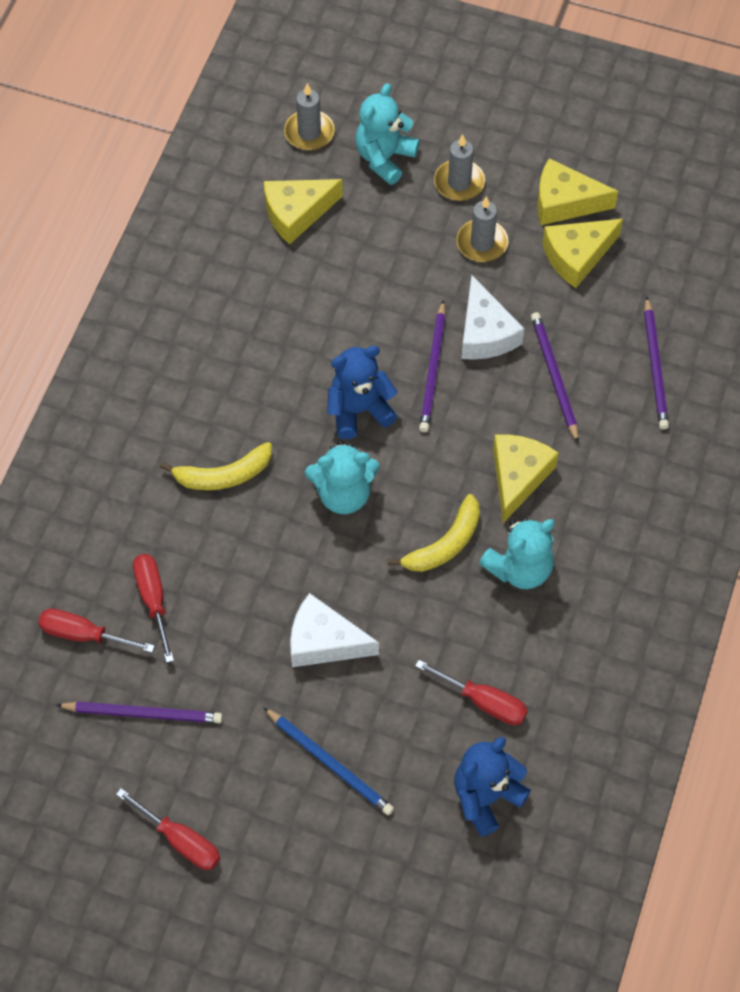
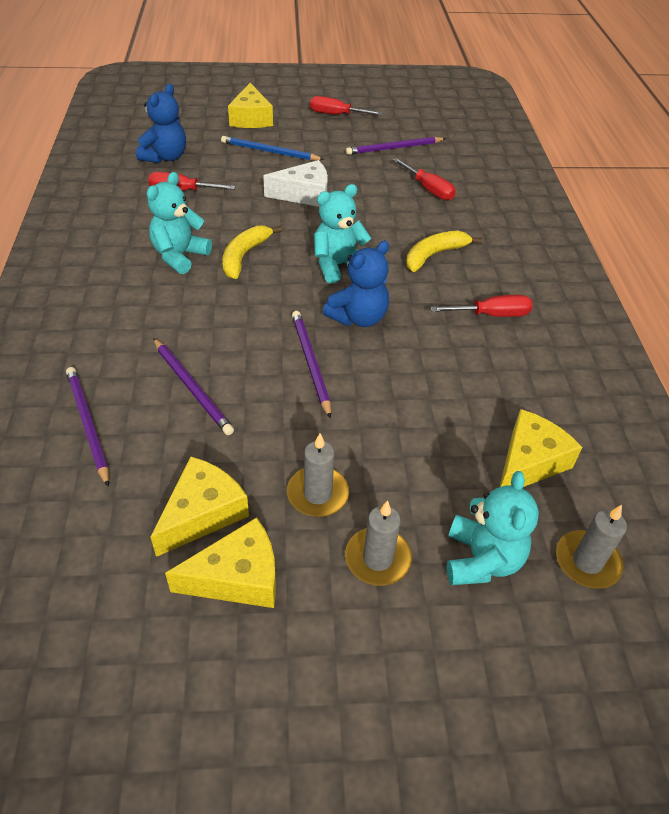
camera: 155 degrees right, 15 degrees down
(84, 635) = (457, 168): red screwdriver -> red screwdriver (491, 315)
(485, 333) = (275, 406): white cheese -> none
(518, 477) = (201, 308): yellow cheese -> yellow cheese (251, 118)

